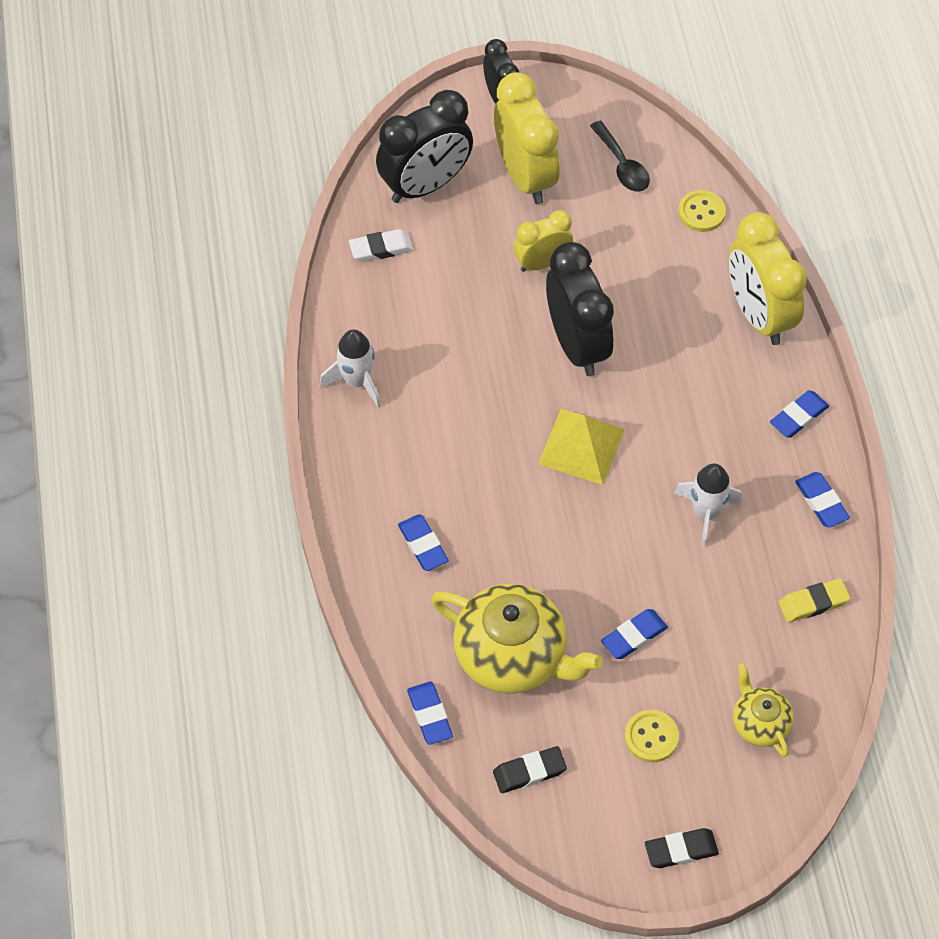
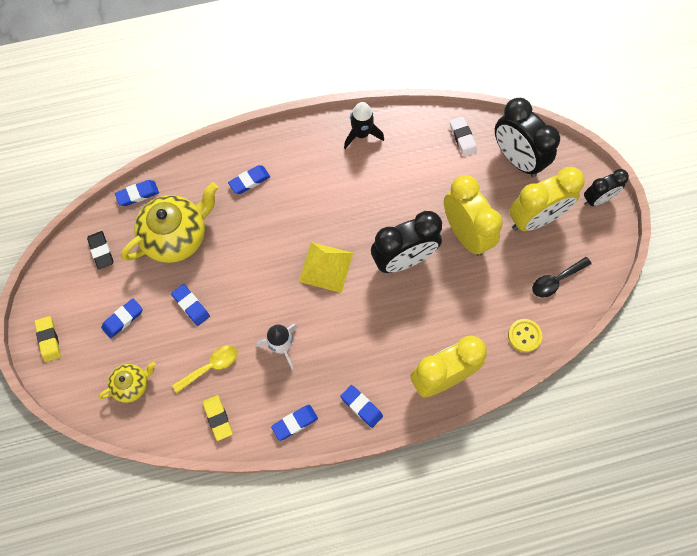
camera: 85 degrees right, 10 degrees up
(357, 381) = (361, 134): white rocket -> black rocket
(512, 656) = (176, 236): yellow teapot -> yellow teapot turned 150 degrees counterclockwise
(542, 263) = (465, 234): yellow clock -> yellow clock, size x1.69
(651, 737) = (123, 319): yellow button -> blue eraser
(681, 850) = (49, 339): black eraser -> yellow eraser
(734, 611) = (210, 367): none -> yellow spoon

